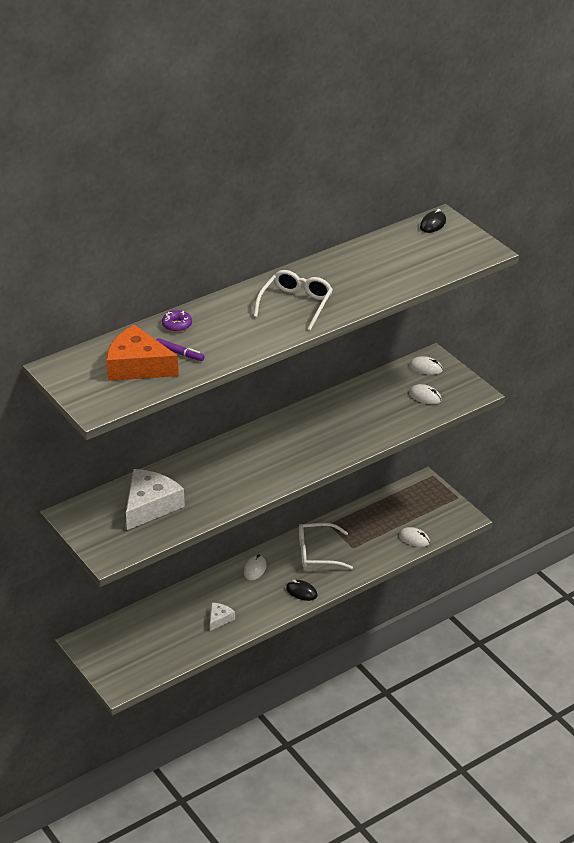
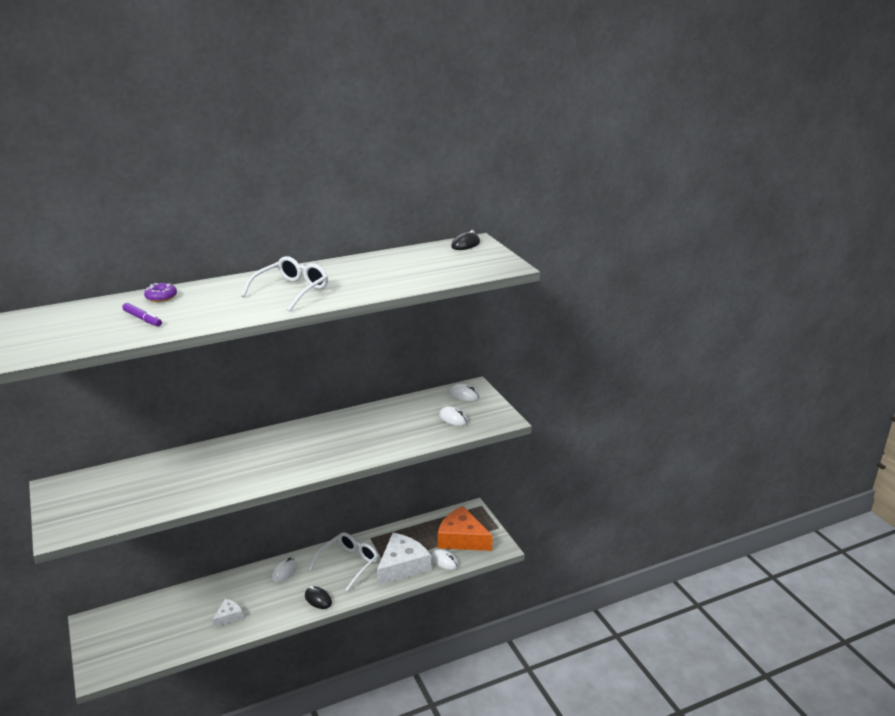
camera: 10 degrees right, 10 degrees down
(137, 366) = (91, 325): orange cheese -> orange cheese (462, 538)
(150, 505) = (135, 487): white cheese -> white cheese (402, 566)
(317, 553) = (349, 563): white glasses -> white glasses turned 120 degrees clockwise

